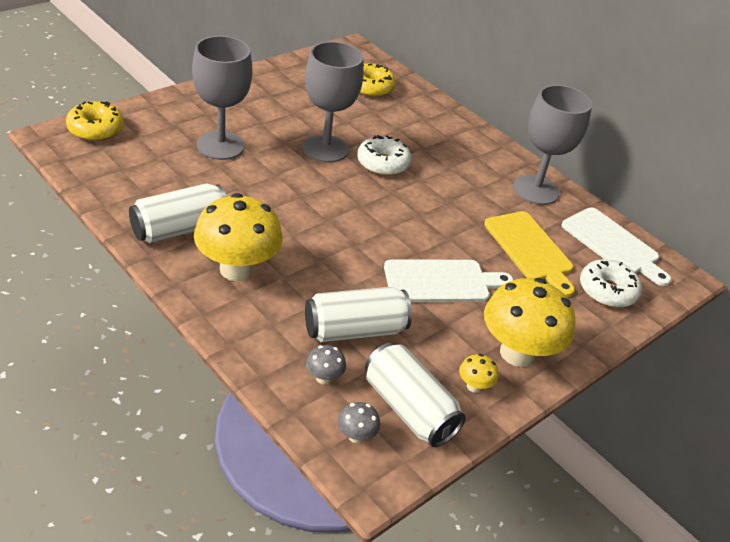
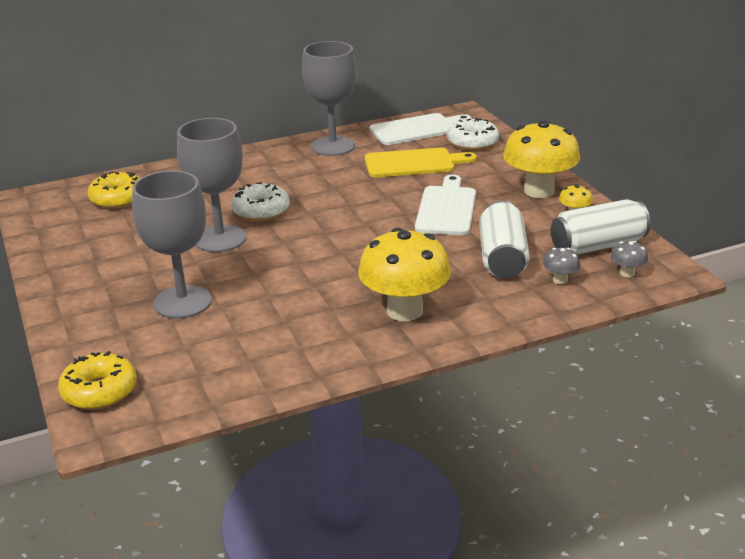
camera: 65 degrees left, 10 degrees down
(179, 229) = (328, 341): white can -> none

